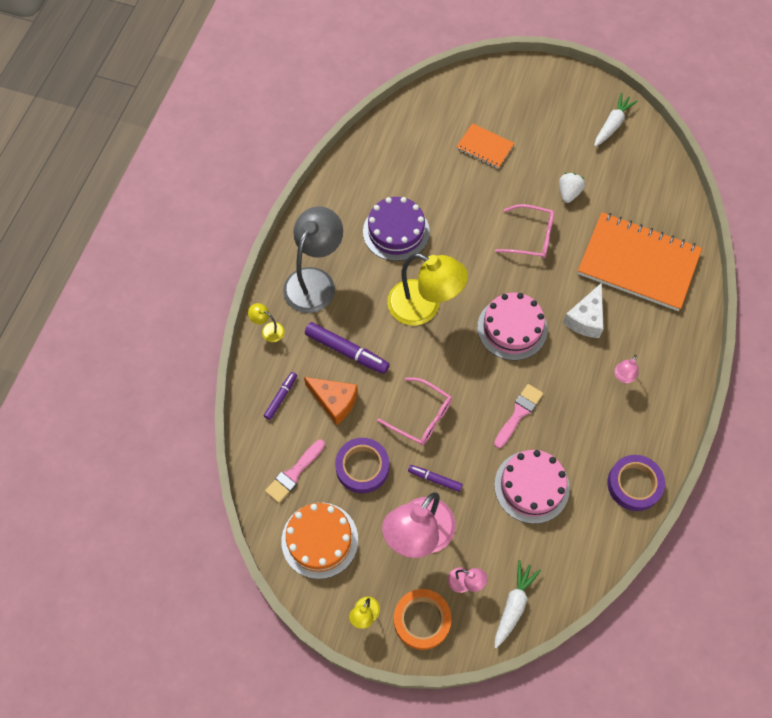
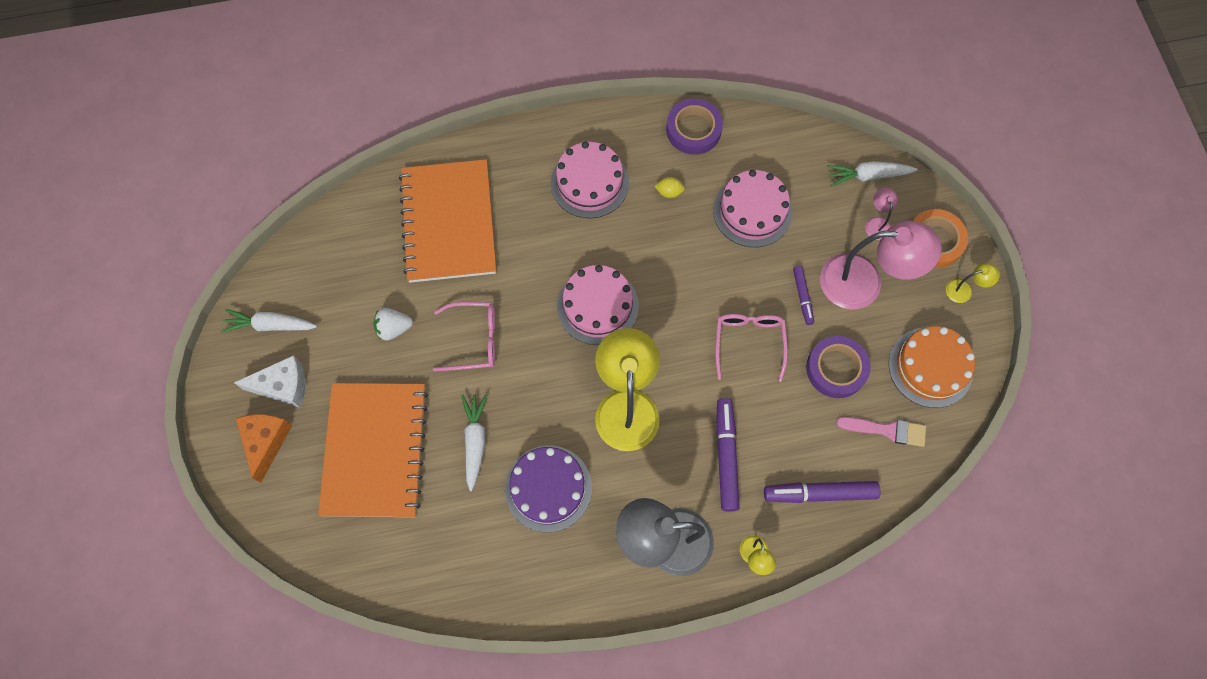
camera: 120 degrees left, 5 degrees up
(281, 397) = (819, 493): purple marker -> purple marker, size x1.73
(334, 401) = (788, 436): orange cheese -> orange cheese (266, 442)
(455, 205) = (475, 441): none -> white carrot
(484, 147) = (375, 450): orange notebook -> orange notebook, size x2.07
(519, 413) = (687, 256): pink brush -> none
(531, 237) = (474, 340): pink glasses -> pink glasses turned 105 degrees clockwise
(583, 431) = (669, 192): none -> yellow lemon
(585, 319) = (545, 243): white cheese -> white cheese (283, 386)
(623, 377) = (589, 183): pink lamp -> pink cake

